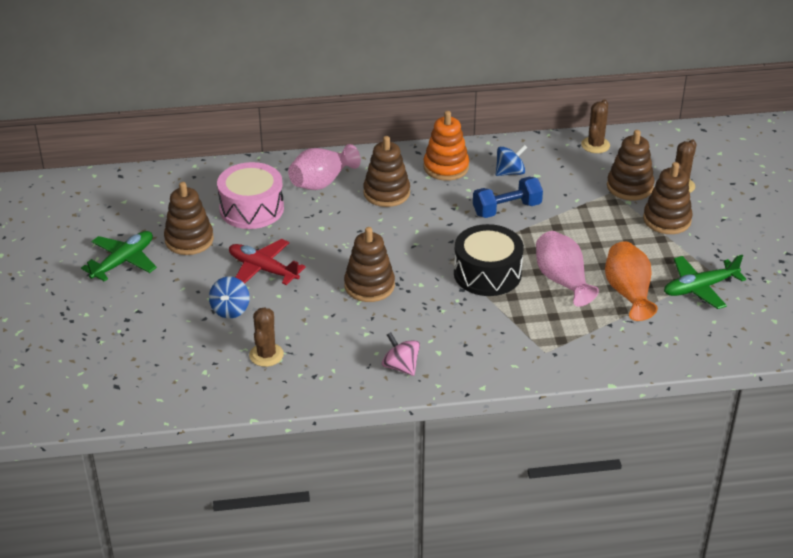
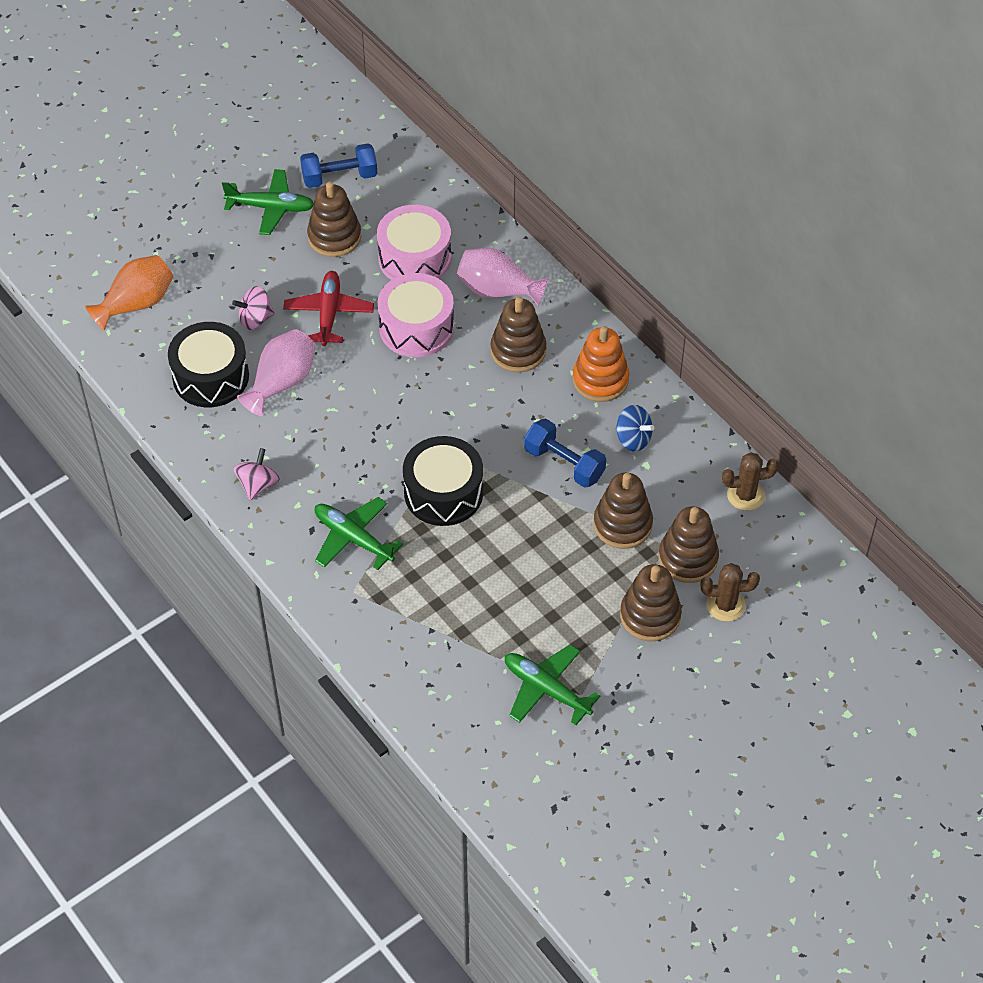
camera: 60 degrees right, 15 degrees up
(131, 216) = (339, 177): none -> blue dumbbell
(230, 310) = (255, 319): blue spinning top -> pink spinning top
(266, 355) = (211, 377): brown cactus -> black drum
(319, 231) = (416, 327): none -> pink drum
(369, 286) = (359, 406): brown stacking toy -> brown stacking toy (622, 524)
(494, 334) = (353, 538): none -> green plane
(562, 280) = (475, 561): pink vase -> pink vase (282, 382)
(628, 293) = (494, 627): orange vase -> orange vase (136, 304)

